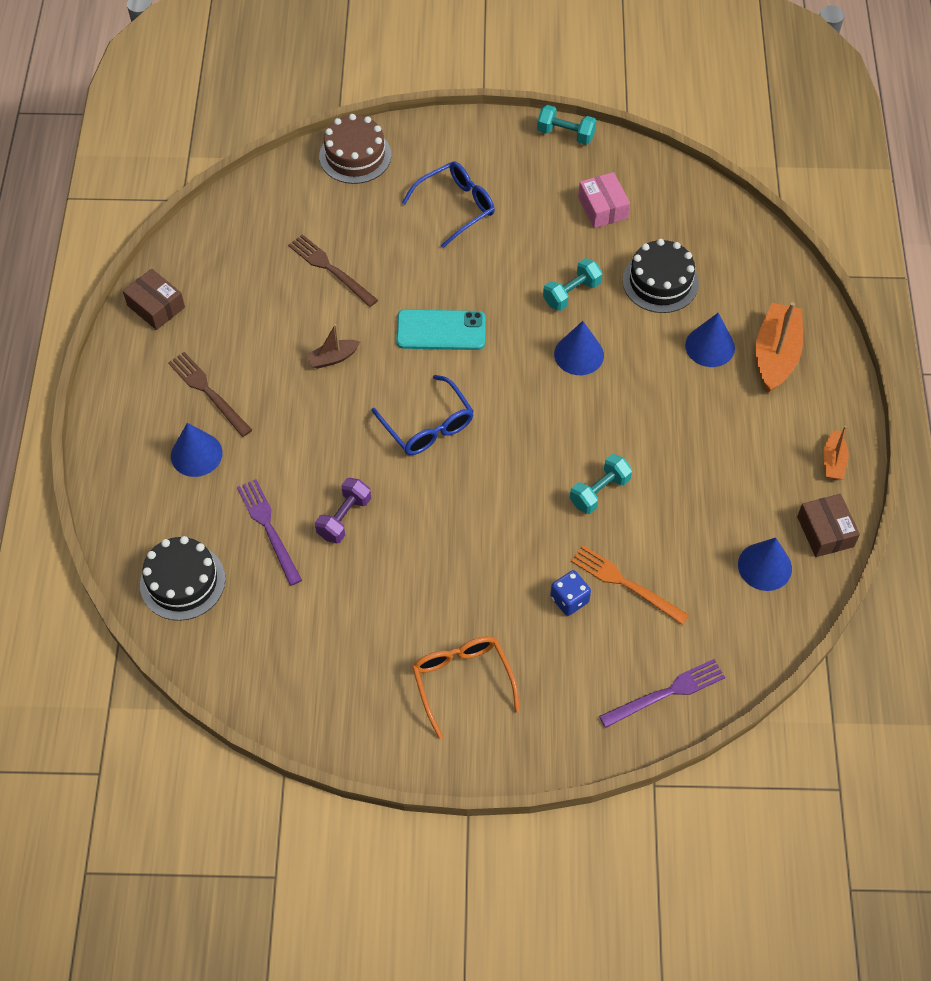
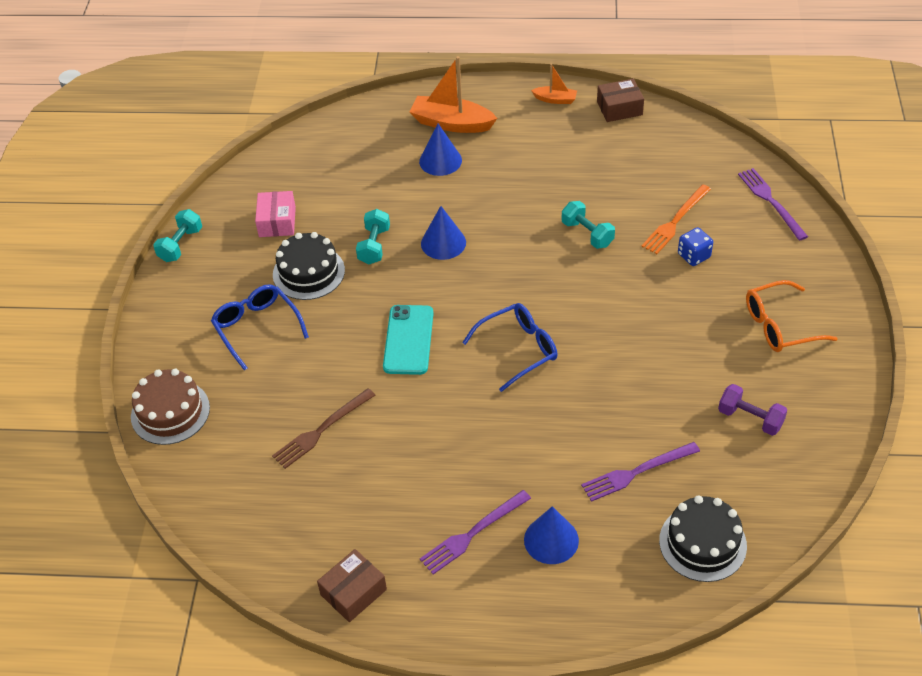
camera: 85 degrees left, 10 degrees down
(208, 392) = (473, 533): brown fork -> purple fork
(333, 358) = (435, 425): brown boat -> none
(344, 518) = (622, 412): purple dumbbell -> purple dumbbell (750, 418)
(571, 293) = (374, 246): turquoise dumbbell -> turquoise dumbbell turned 45 degrees clockwise
(602, 208) = (277, 222): pink box -> pink box turned 75 degrees counterclockwise
(660, 282) = (368, 187): black cake -> black cake (308, 272)
(764, 566) = (652, 142): blue cone -> none

